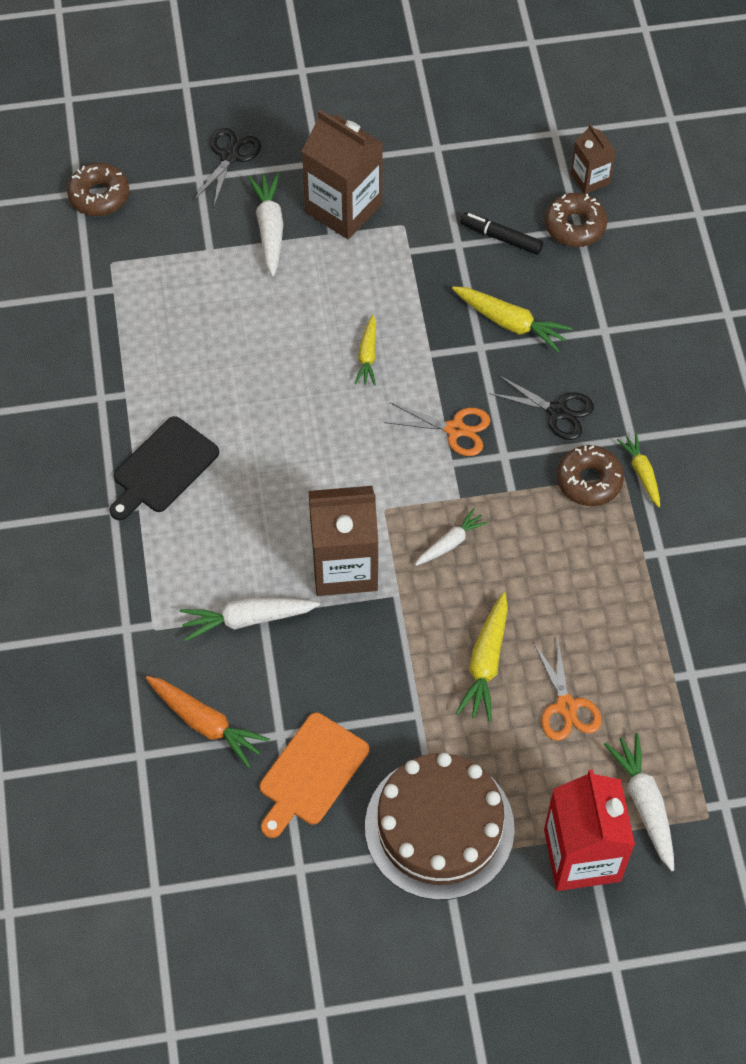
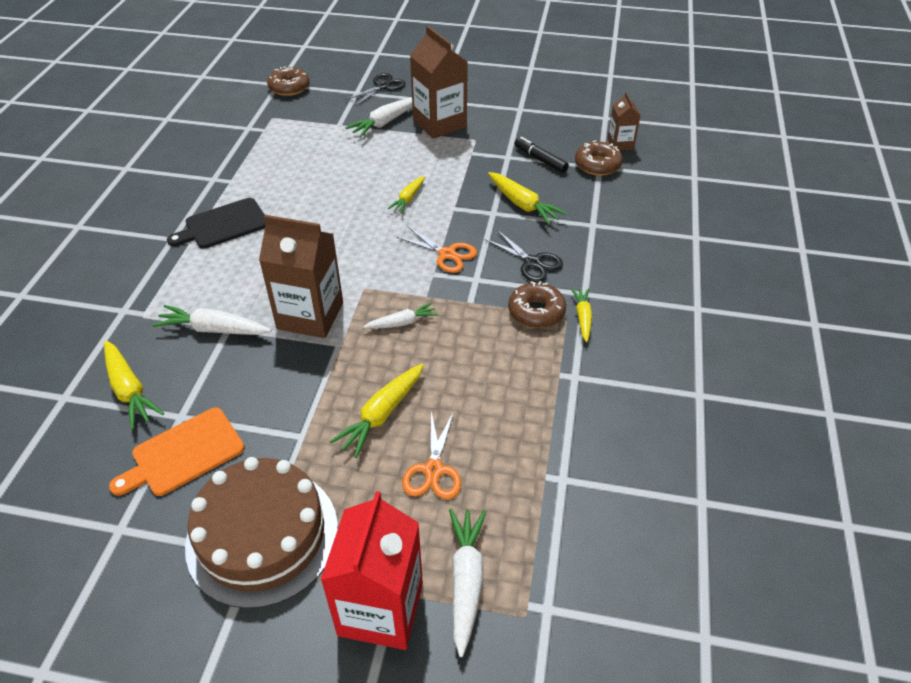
camera: 20 degrees right, 15 degrees down
(206, 723) = (129, 390): orange carrot -> yellow carrot
(269, 228) = (384, 123): white carrot -> white carrot turned 150 degrees counterclockwise

